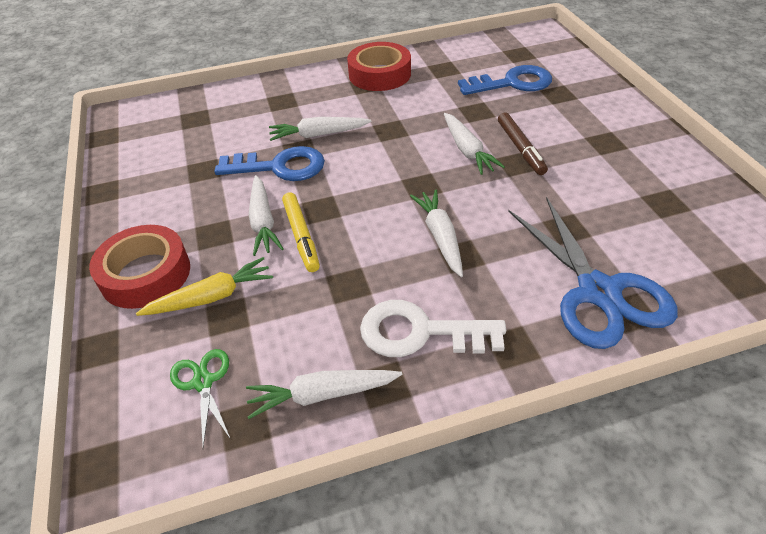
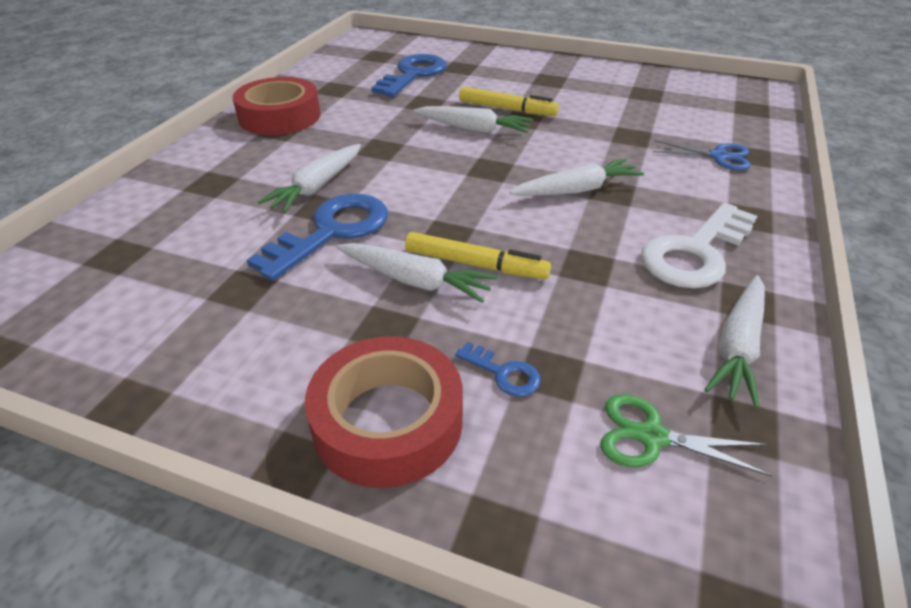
camera: 55 degrees left, 5 degrees down
(211, 297) = (503, 373): yellow carrot -> blue key
(440, 237) = (576, 190): white carrot -> white carrot turned 135 degrees clockwise
(520, 148) = (507, 109): brown marker -> yellow marker
(598, 292) = (718, 156): blue scissors -> blue scissors, size x0.48

